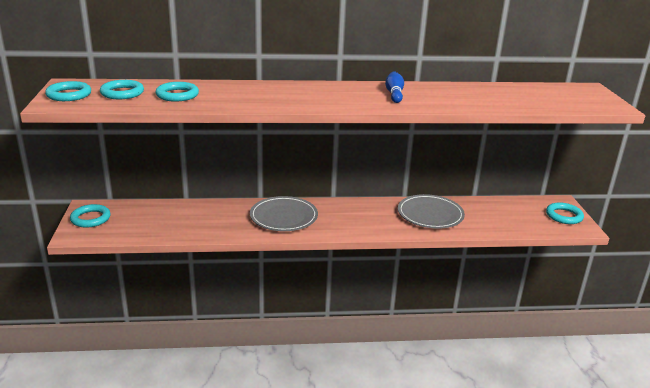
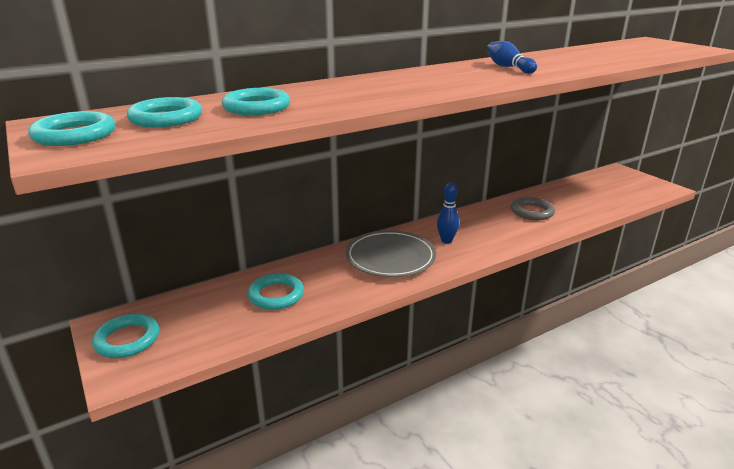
camera: 25 degrees left, 0 degrees up
(336, 217) = (446, 240): none -> blue bowling pin
(430, 215) = (532, 212): grey plate -> grey ring
(564, 216) = (638, 182): turquoise ring -> turquoise ring (276, 295)

